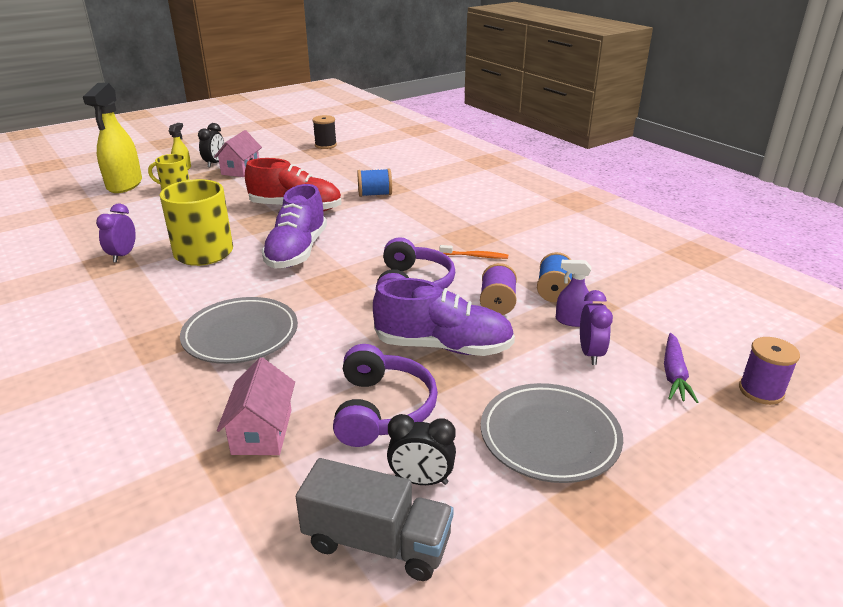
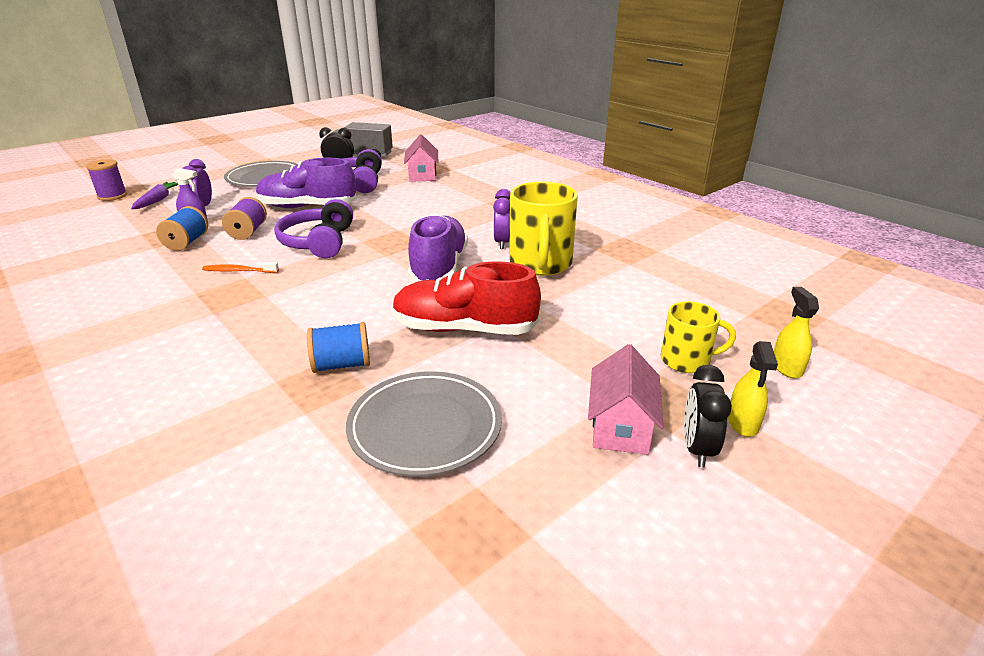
camera: 175 degrees right, 0 degrees up
(123, 255) = (623, 257): purple clock -> purple clock (502, 243)
(124, 185) = (786, 367): yellow spray bottle -> yellow spray bottle, size x0.48
(241, 335) = (458, 207): grey plate -> grey plate (425, 427)
(325, 145) = (469, 571): black spool -> none

